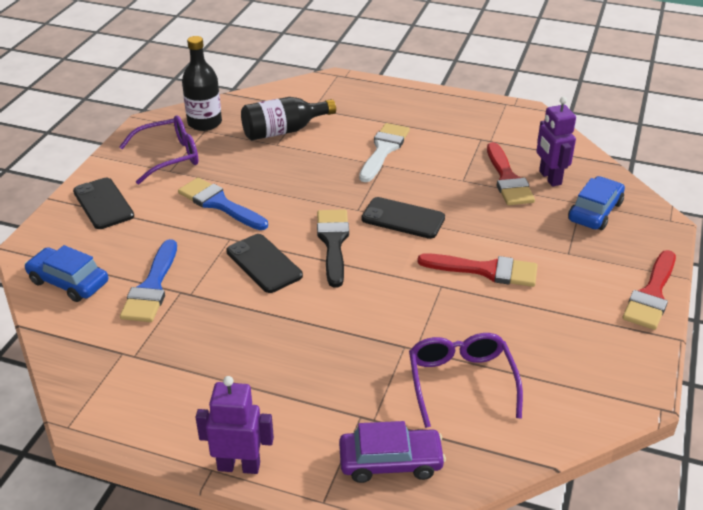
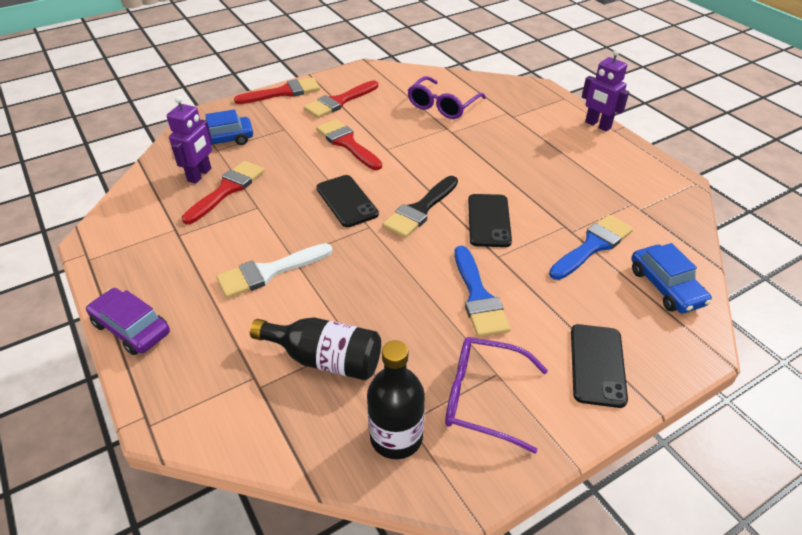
camera: 140 degrees left, 5 degrees up
(390, 462) = (517, 96): purple car -> purple car (131, 328)
(577, 317) = (339, 101): none -> red brush

